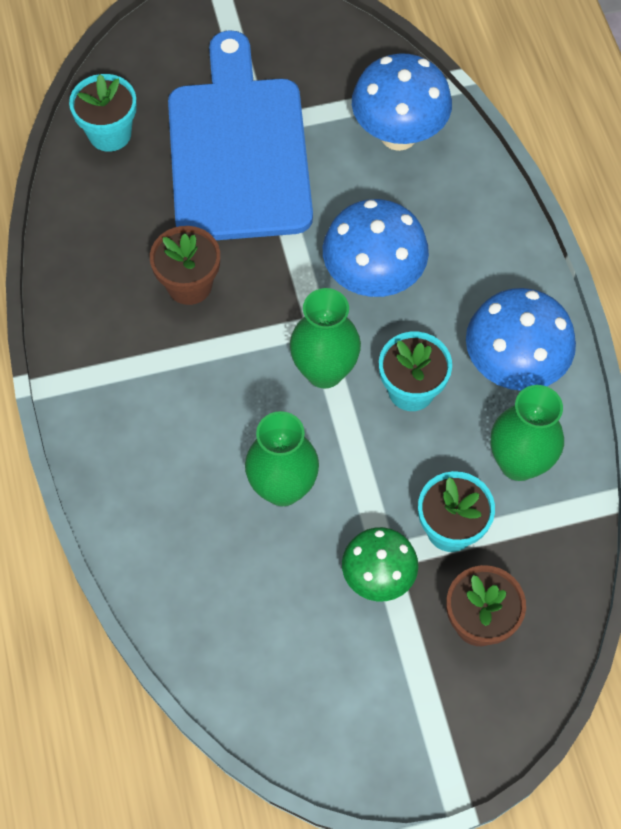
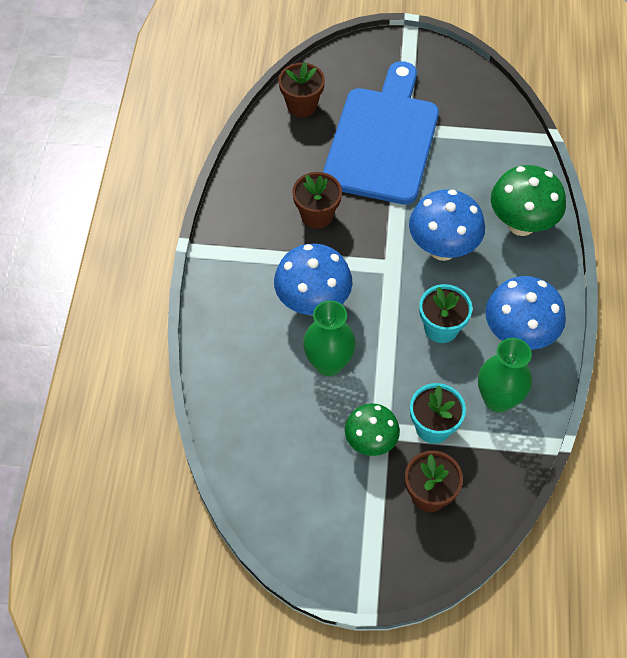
camera: 20 degrees right, 5 degrees down
(110, 133) = (302, 105): turquoise flower pot -> brown flower pot
(324, 371) = (386, 297): green vase -> none
(398, 135) = (496, 161): blue mushroom -> blue mushroom (313, 303)
(461, 214) = (521, 224): none -> green mushroom

